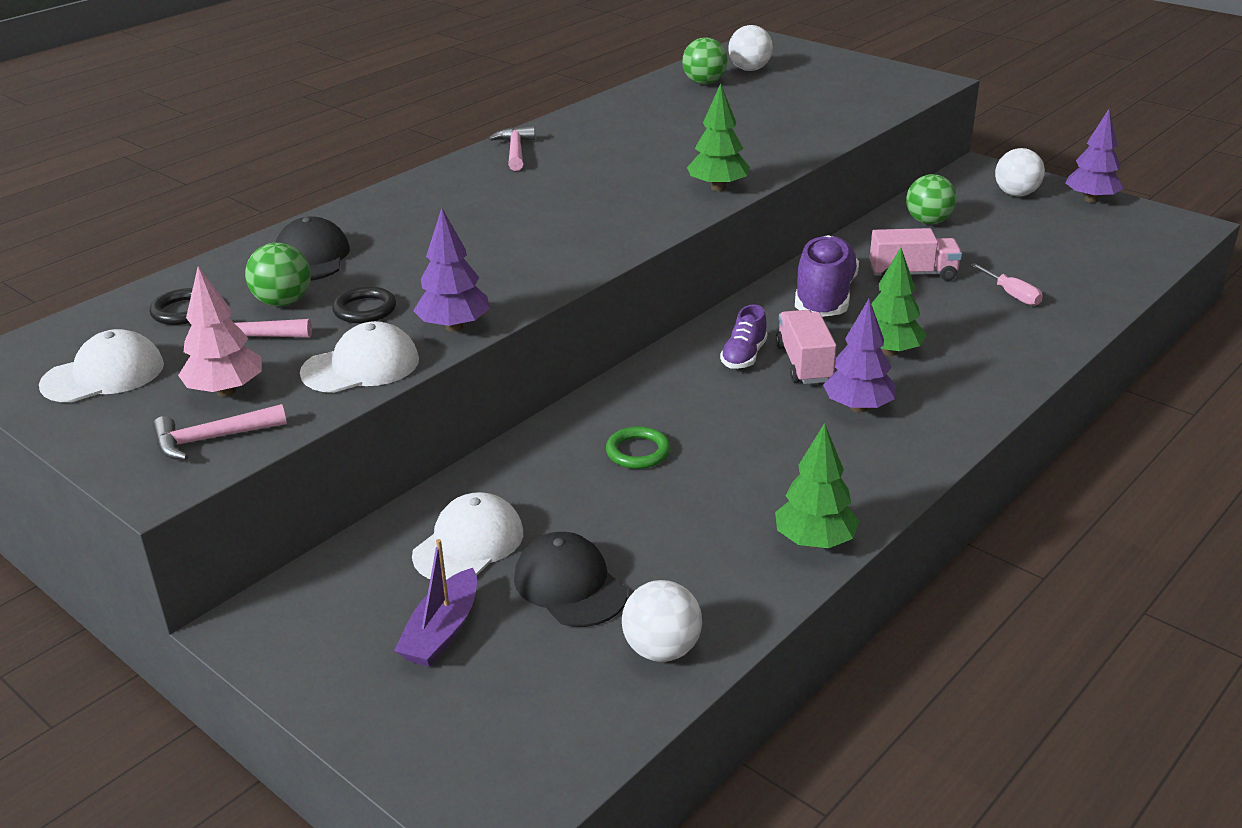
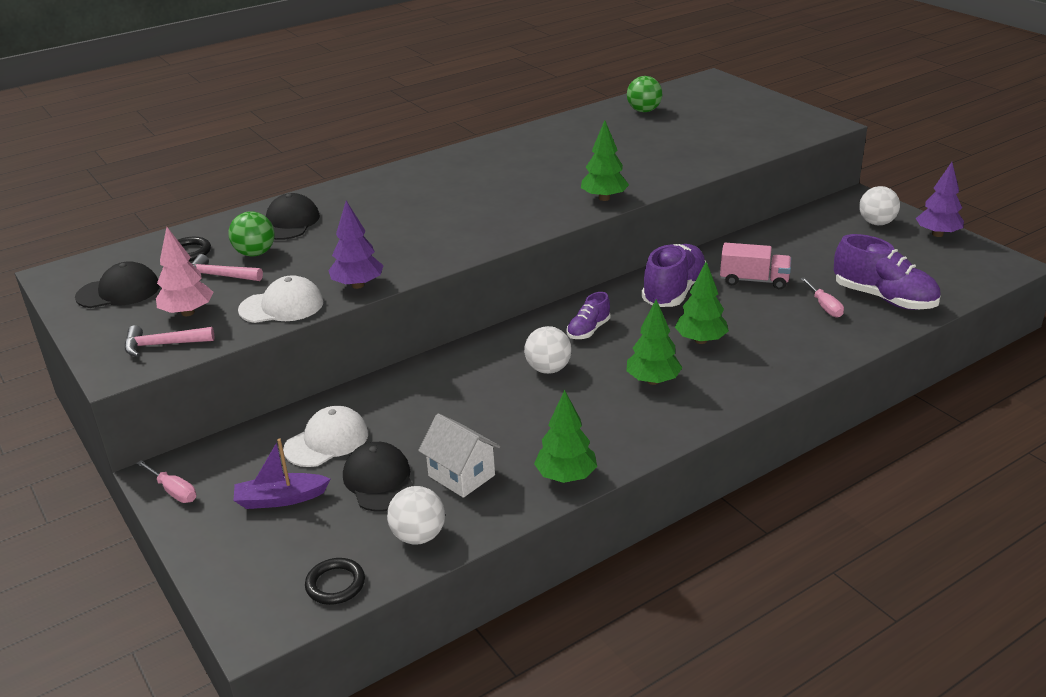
camera: 15 degrees right, 0 degrees up
(103, 375) = (118, 291): white cap -> black cap
(277, 646) = (173, 491): none -> pink screwdriver
(365, 309) = (305, 265): black ring -> black ring (335, 584)
(442, 631) = (280, 499): purple boat -> purple boat turned 45 degrees clockwise
(515, 151) = (472, 154): pink hammer -> none
(638, 452) = (474, 392): green ring -> none
(678, 561) = (461, 475): none -> white house
(749, 69) = (685, 102): white ball -> white ball (548, 369)
(804, 364) = (630, 342): pink truck -> none
(858, 407) = (653, 381): purple tree -> green tree
(928, 221) = (790, 239): green ball -> none
(1074, 278) = (884, 298): none -> purple shoe

